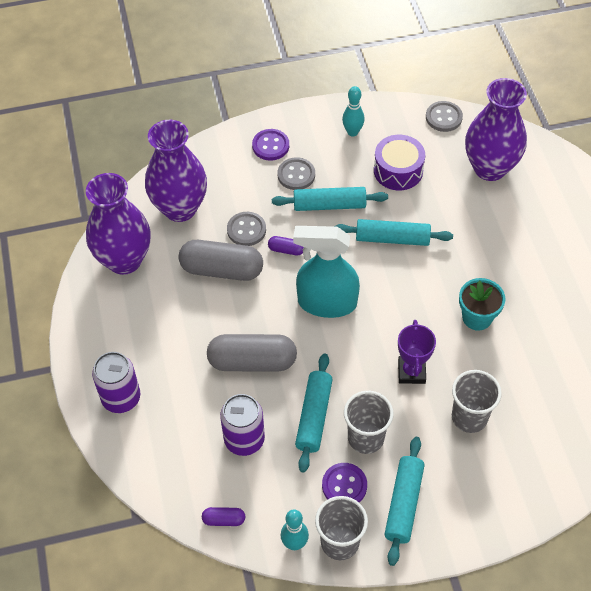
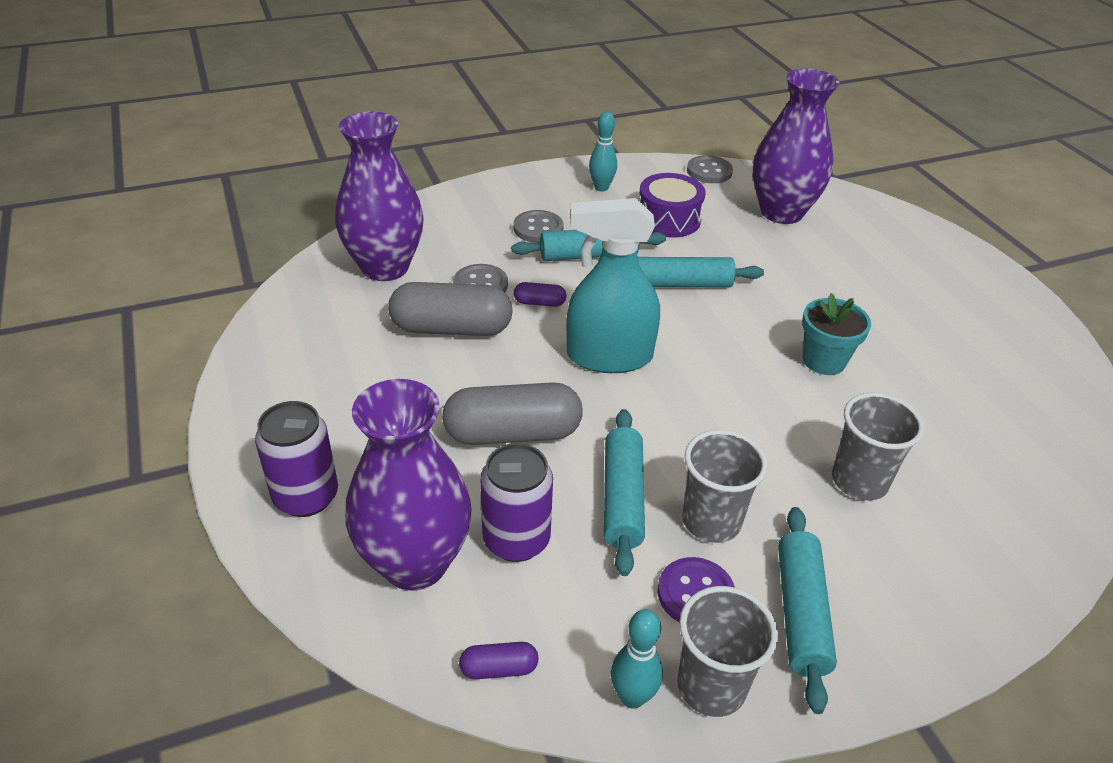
camera: 10 degrees left, 15 degrees down
(124, 260) = (307, 325): purple vase -> purple vase (415, 563)
(270, 146) = (499, 203): purple button -> none
(411, 372) = (754, 430): purple trophy -> none

